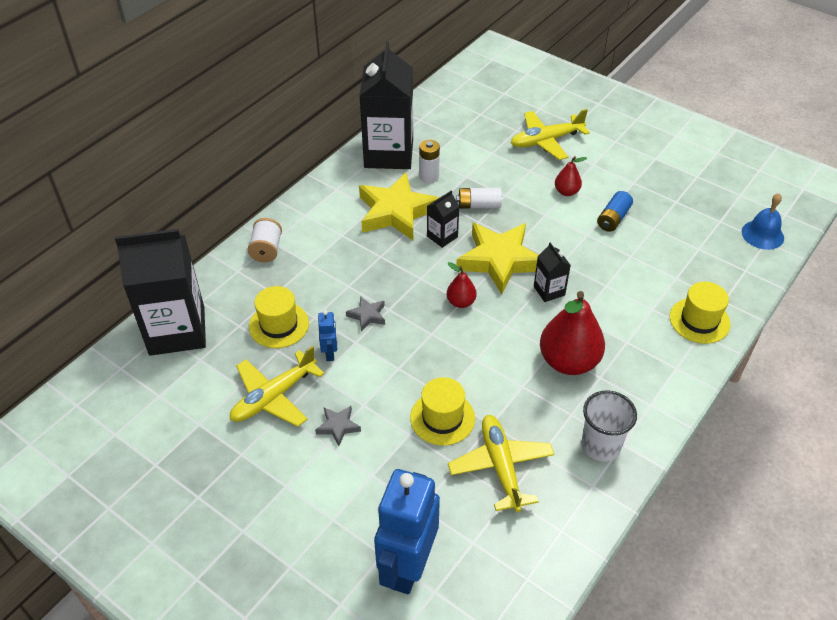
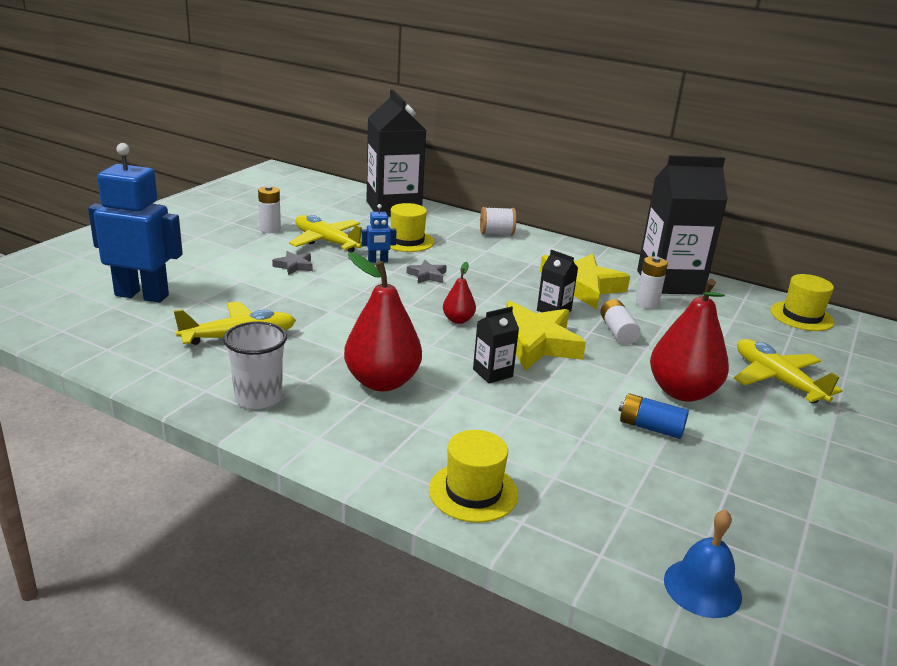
camera: 80 degrees right, 20 degrees down
(229, 453) = (270, 229): none -> white battery
(442, 418) = (301, 310): yellow hat -> yellow hat (801, 316)
(566, 192) = (682, 392): red pear -> red pear, size x2.01

